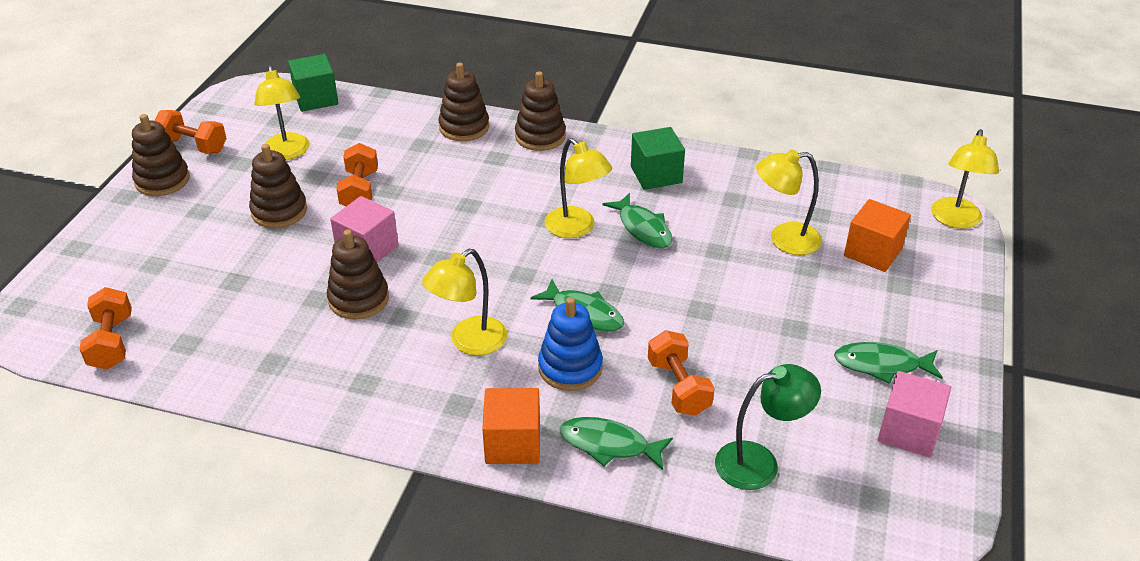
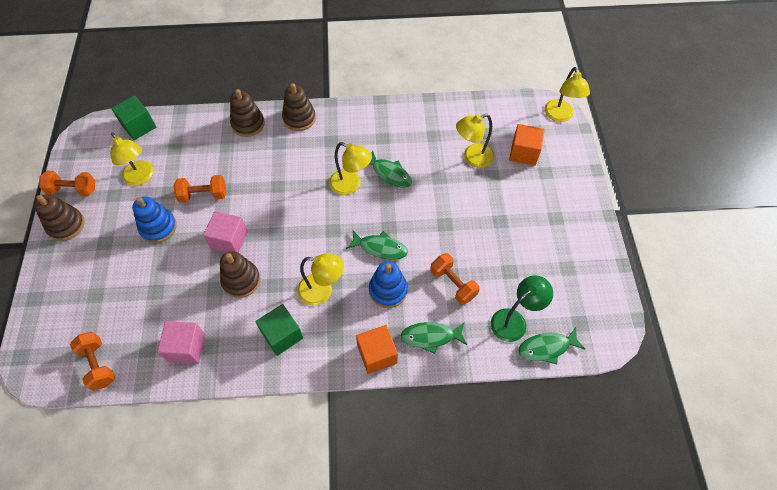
camera: 20 degrees left, 20 degrees up
(279, 211) = (158, 227): brown stacking toy -> blue stacking toy
(360, 190) = (203, 195): orange dumbbell -> orange dumbbell turned 75 degrees counterclockwise
(469, 342) = (322, 291): yellow lamp -> yellow lamp turned 105 degrees counterclockwise
(656, 175) = (381, 129): green cube -> green cube (282, 335)
(882, 365) = (554, 232): green fish -> green fish (546, 348)
(908, 431) = (582, 273): pink cube -> pink cube (186, 347)

